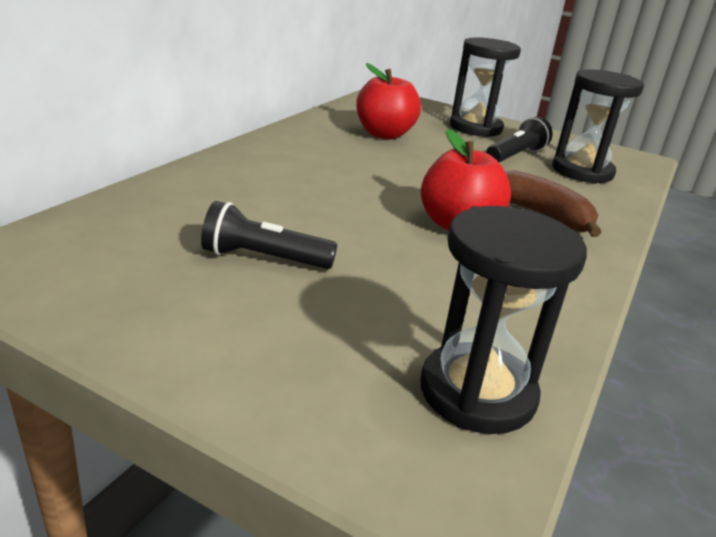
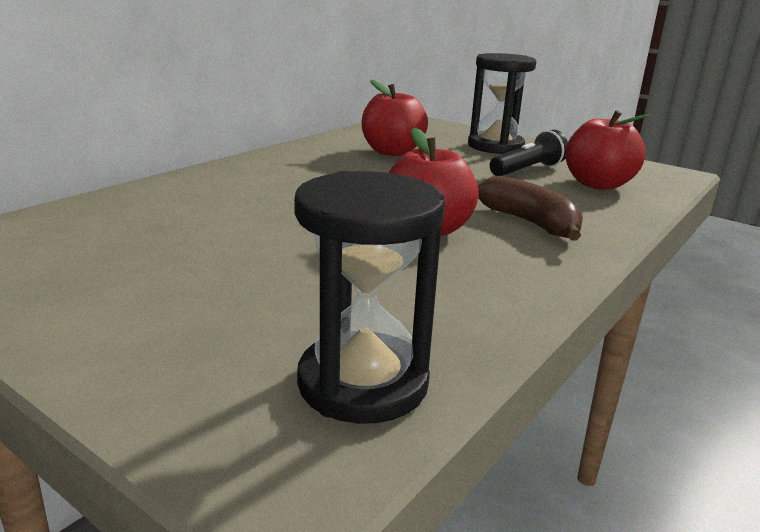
camera: 10 degrees right, 5 degrees down
(264, 258) = (201, 254): black flashlight -> none
(582, 171) = (598, 184): black hourglass -> red apple

